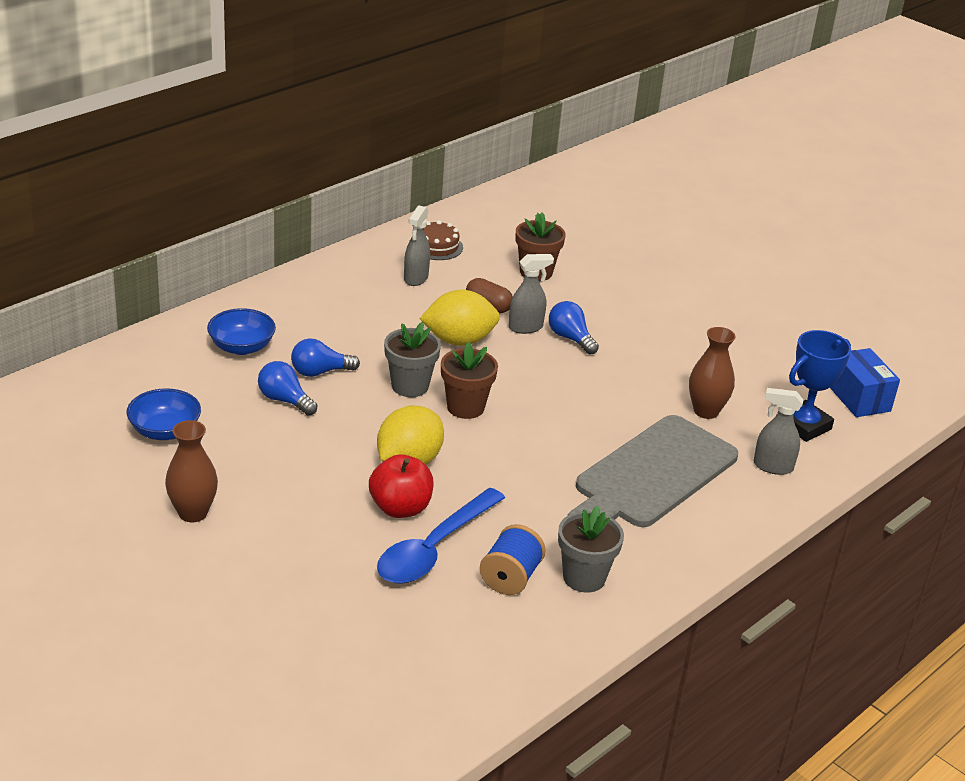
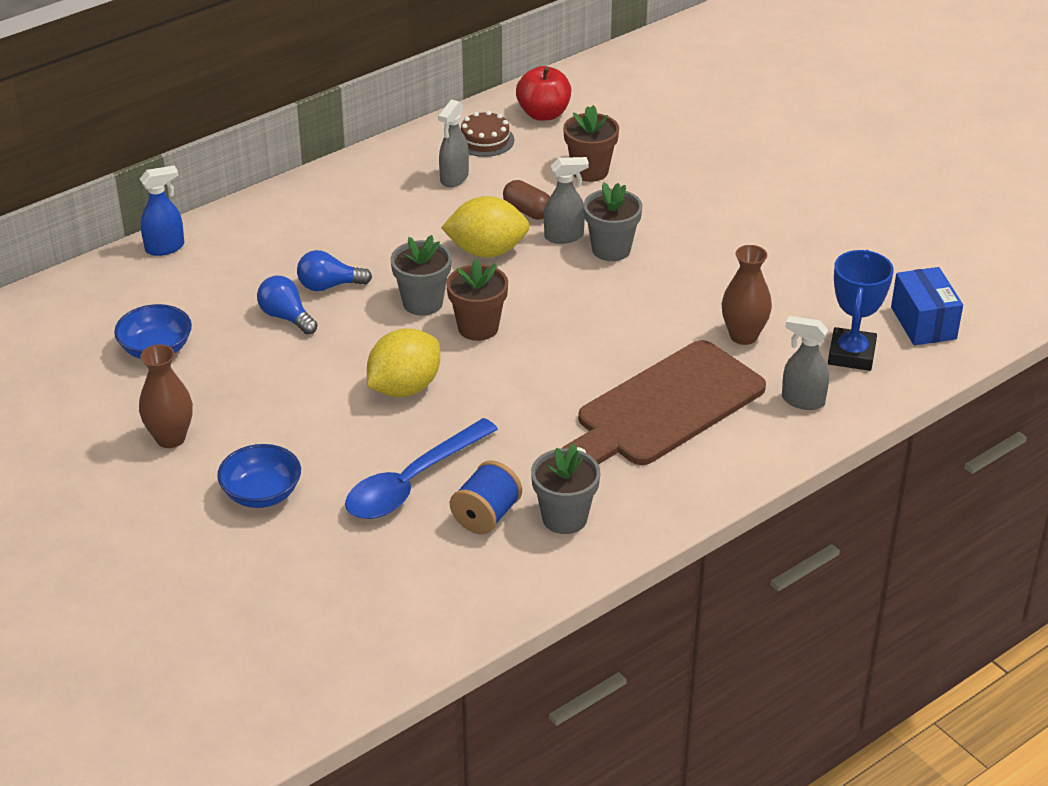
camera: 10 degrees right, 5 degrees up
(158, 339) = (165, 248): none -> blue spray bottle
(241, 347) = (251, 257): blue bowl -> blue bowl (261, 494)
(400, 508) = (385, 438): red apple -> red apple (543, 114)
(570, 338) = (611, 249): blue light bulb -> grey flower pot
(651, 476) = (664, 408): grey cutting board -> brown cutting board
(804, 426) = (851, 354): blue trophy -> blue trophy turned 45 degrees counterclockwise

